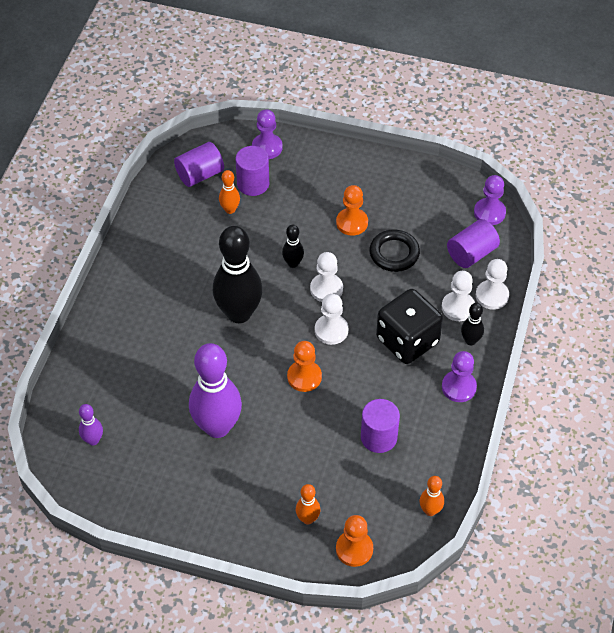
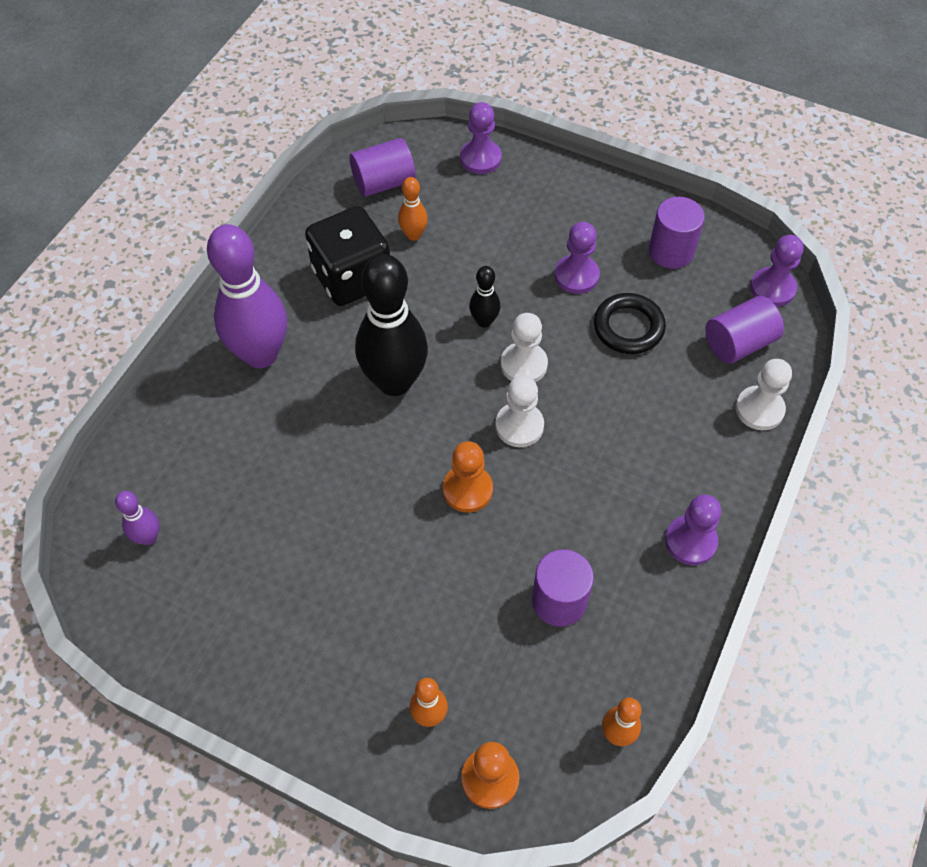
camera: 10 degrees right, 5 degrees up
(217, 427) = (327, 546): purple bowling pin -> purple bowling pin (261, 354)
(253, 184) = (452, 204): purple cylinder -> purple cylinder (671, 251)
(352, 223) = (576, 276): orange pawn -> purple pawn
(407, 340) = (626, 458): black dice -> black dice (352, 278)
(458, 307) = (707, 419): white pawn -> none
(470, 340) = (718, 472): black bowling pin -> none

